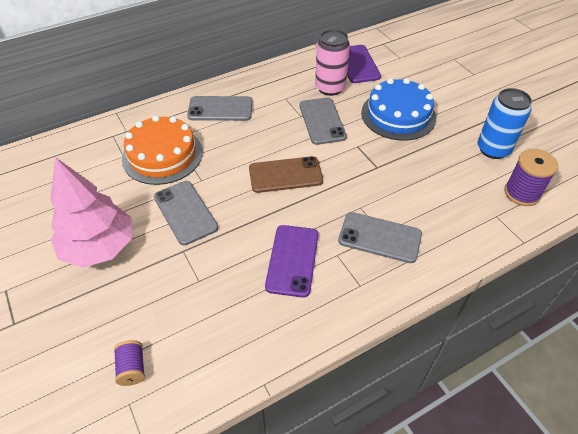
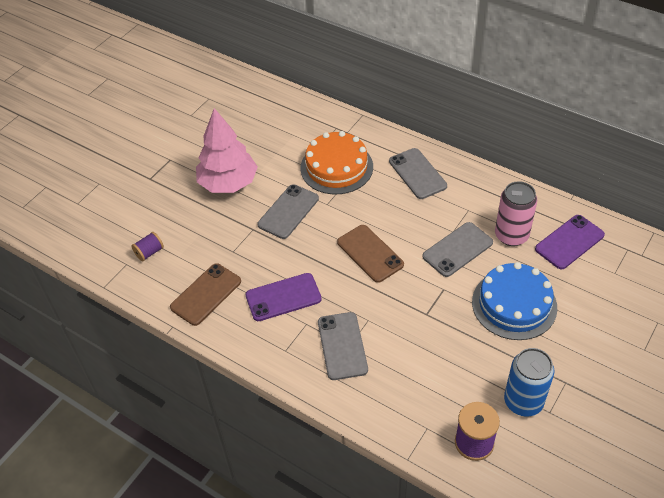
camera: 65 degrees right, 0 degrees up
(240, 330) = (206, 294): none -> brown phone

